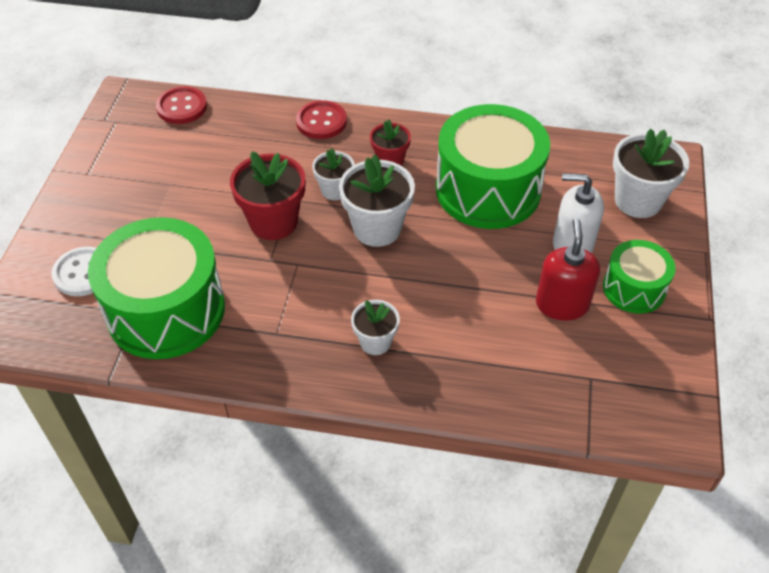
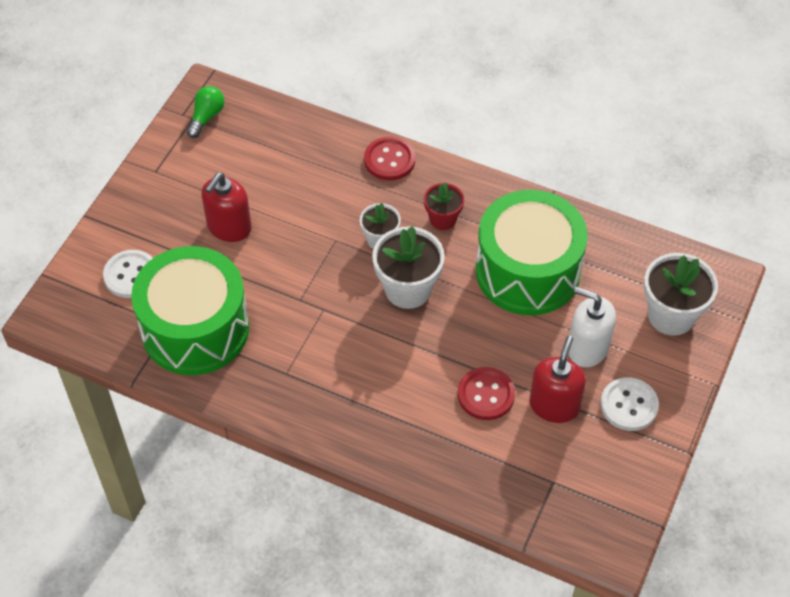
camera: 15 degrees right, 5 degrees up
(129, 118) = (206, 117): none -> green light bulb
(177, 208) = (229, 227): none -> red soap dispenser
(182, 107) = (259, 115): red button -> red button (486, 395)
(273, 222) = (313, 261): red flower pot -> none
(375, 342) = (371, 402): white flower pot -> none
(634, 288) = (629, 405): green drum -> white button

